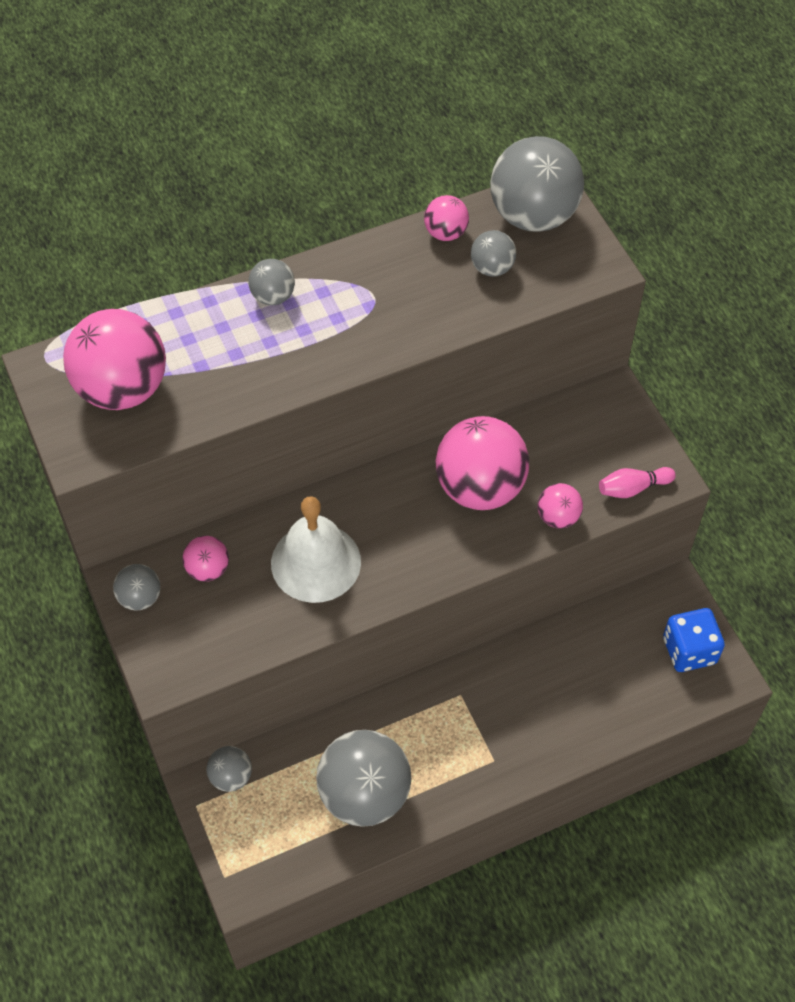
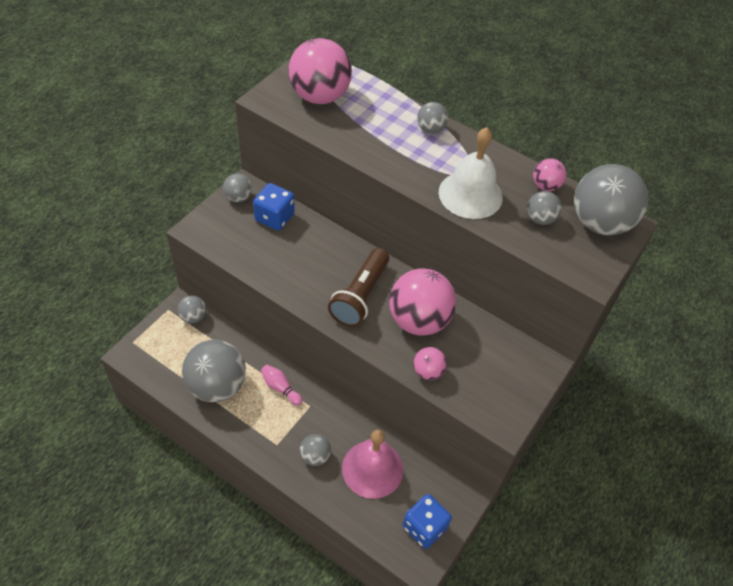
camera: 55 degrees right, 5 degrees down
(208, 569) = (274, 217): pink ball -> blue dice
(316, 562) = (311, 263): white bell -> white bell (470, 194)
(405, 532) = (360, 296): none -> brown flashlight
(535, 723) = (315, 456): none -> grey ball
(586, 667) = (372, 468): none -> pink bell
(633, 488) = (481, 406): pink bowling pin -> pink bowling pin (280, 388)

